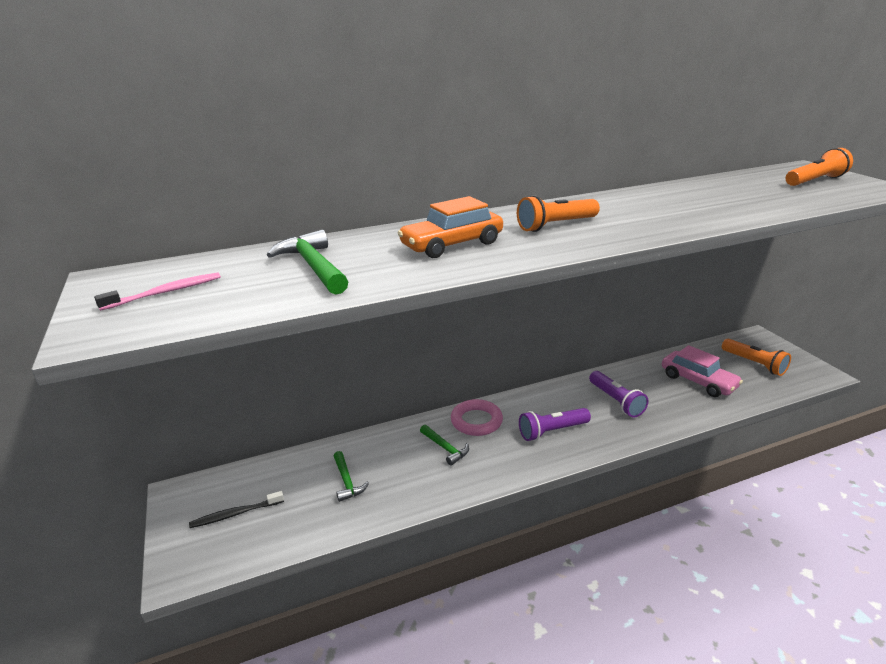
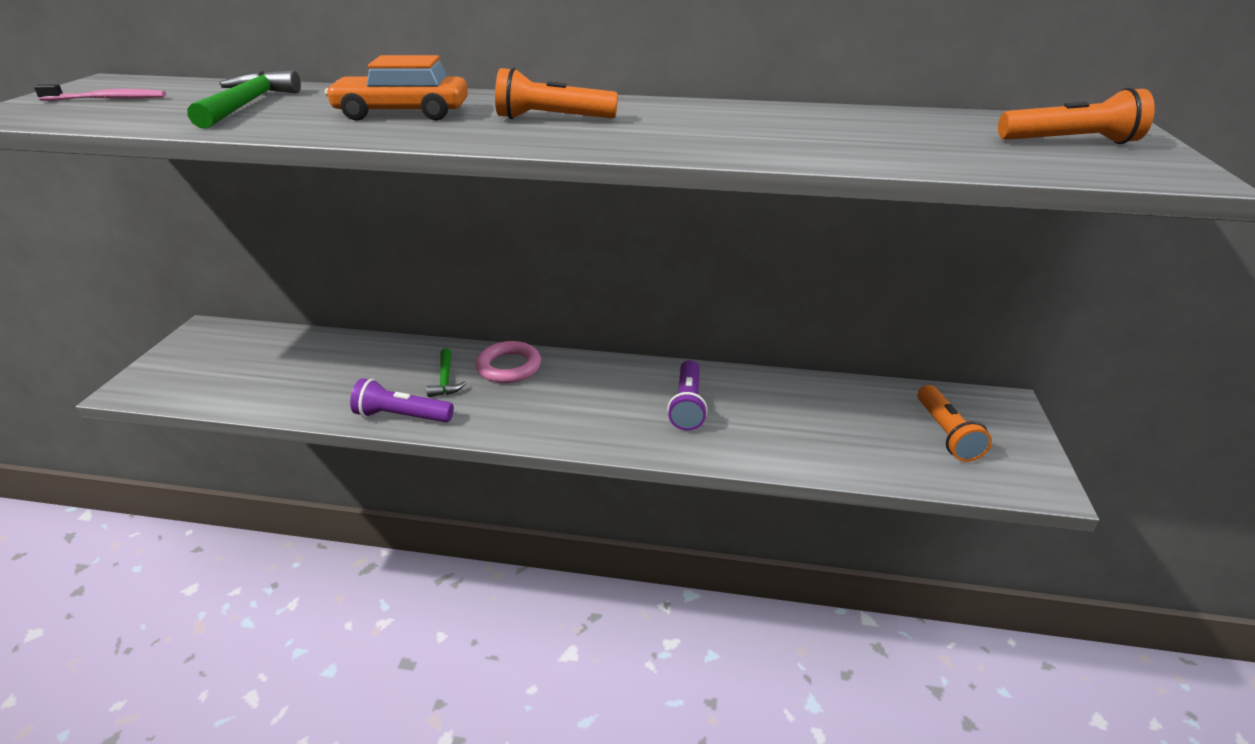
camera: 30 degrees right, 5 degrees up
(235, 514) = (217, 363): black toothbrush -> none
(347, 481) = (327, 373): green hammer -> none
(552, 431) = (570, 407): purple flashlight -> purple flashlight (402, 416)
(698, 381) = (828, 424): pink car -> none

